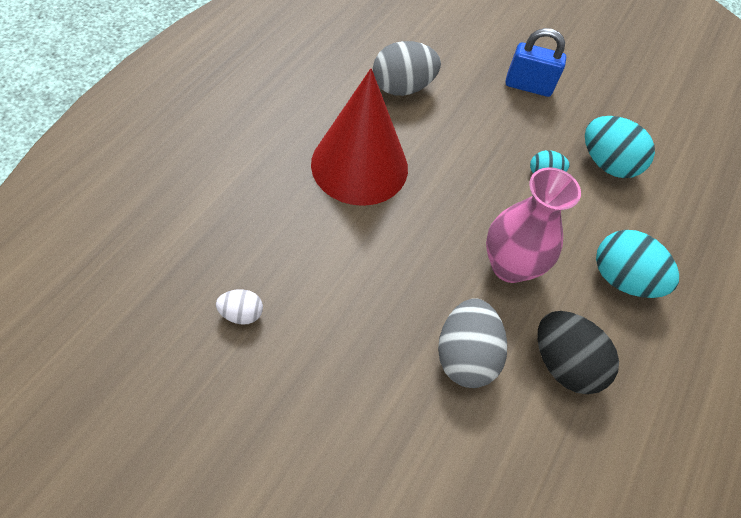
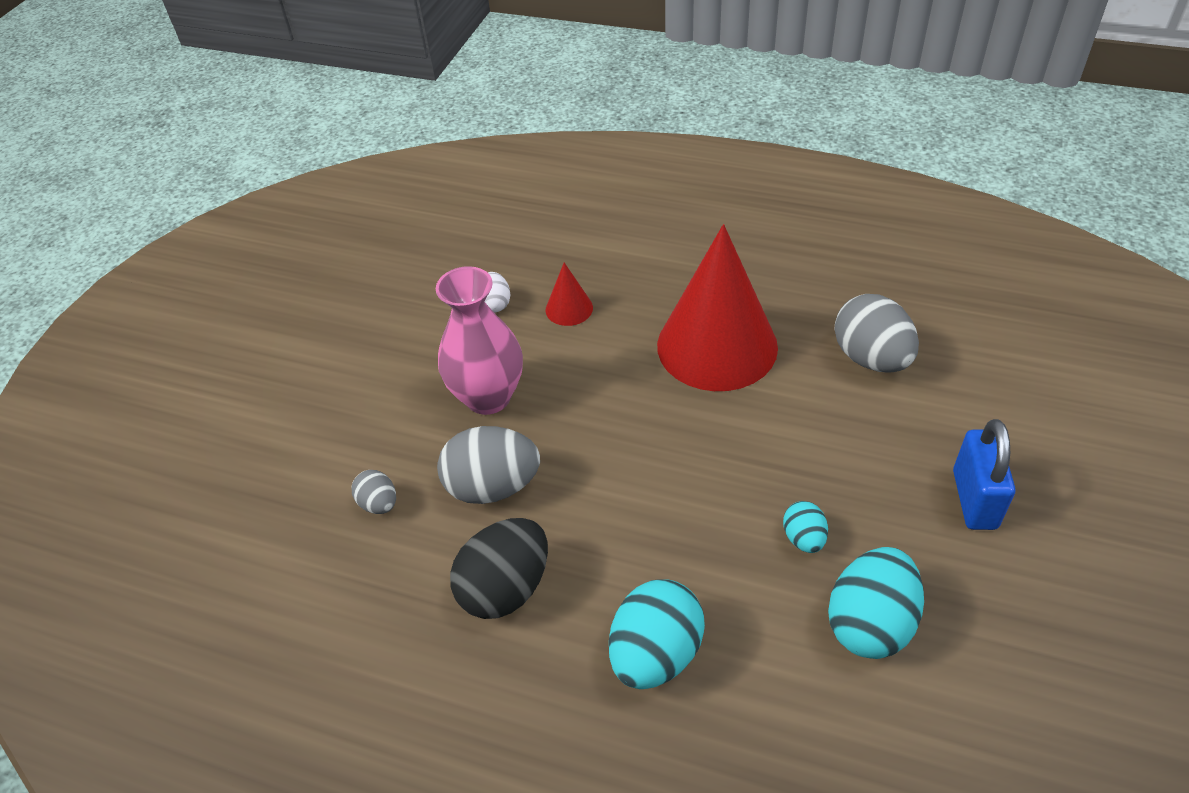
camera: 90 degrees right, 10 degrees down
(274, 254) = (569, 308): none -> red cone
(465, 456) = (379, 504): none -> grey egg
(510, 266) = (629, 515): pink vase -> pink vase (488, 397)

